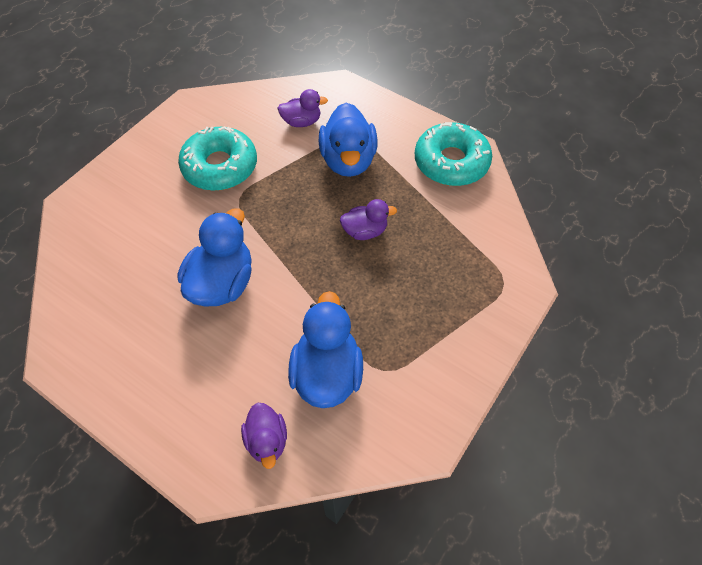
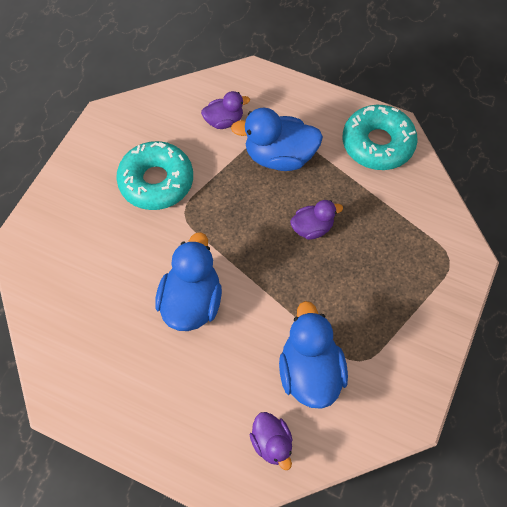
camera: 10 degrees left, 5 degrees up
(348, 160) = (279, 156): blue duck -> blue duck turned 105 degrees clockwise

